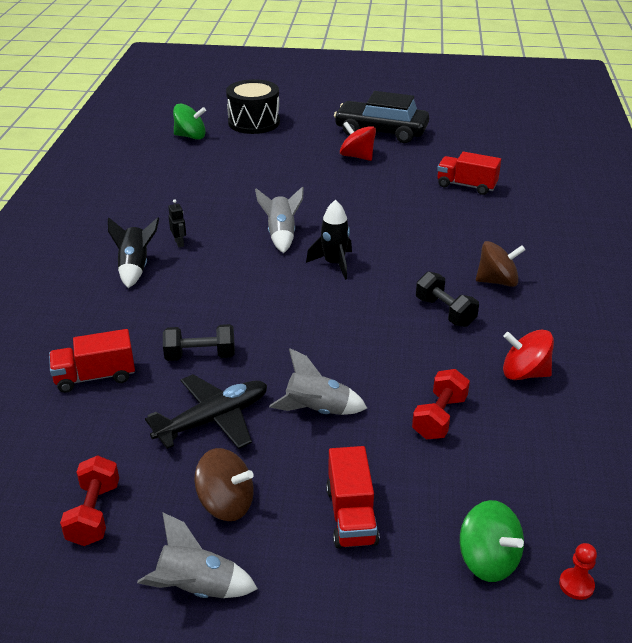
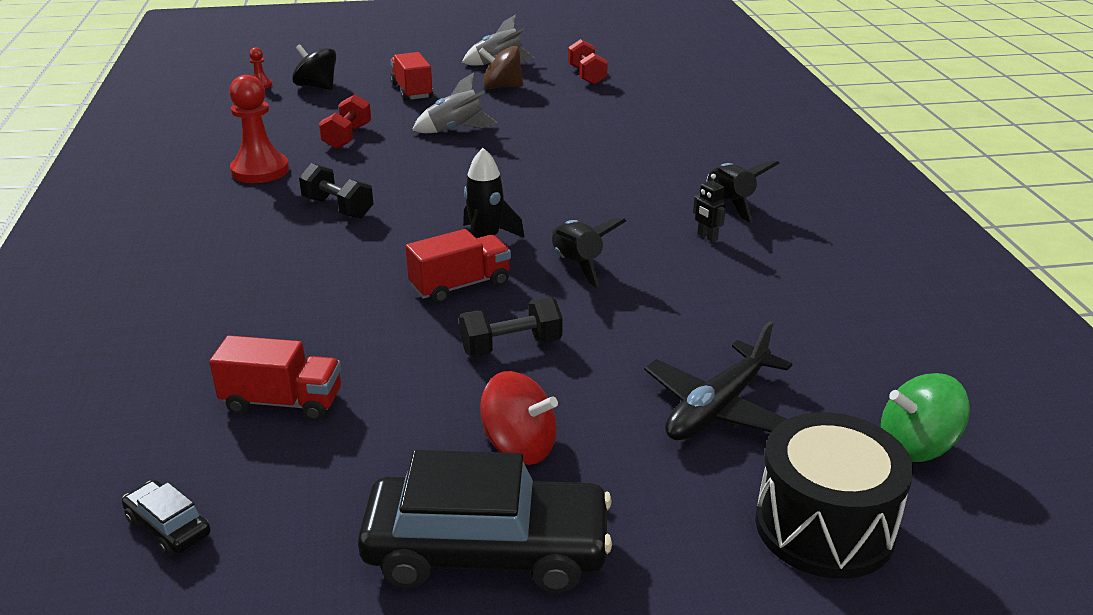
camera: 165 degrees right, 5 degrees down
(95, 376) = (663, 126): red truck -> red truck (460, 286)
(200, 356) = (583, 147): black dumbbell -> black dumbbell (511, 346)
(213, 420) = (540, 116): black plane -> black plane (718, 408)
(281, 235) = (577, 265): grey rocket -> black rocket
(488, 560) = (317, 87): green spinning top -> black spinning top
(497, 281) = (266, 247): brown spinning top -> none
(505, 151) = (168, 527): none -> black car
(524, 373) = (260, 171): red spinning top -> red pawn

